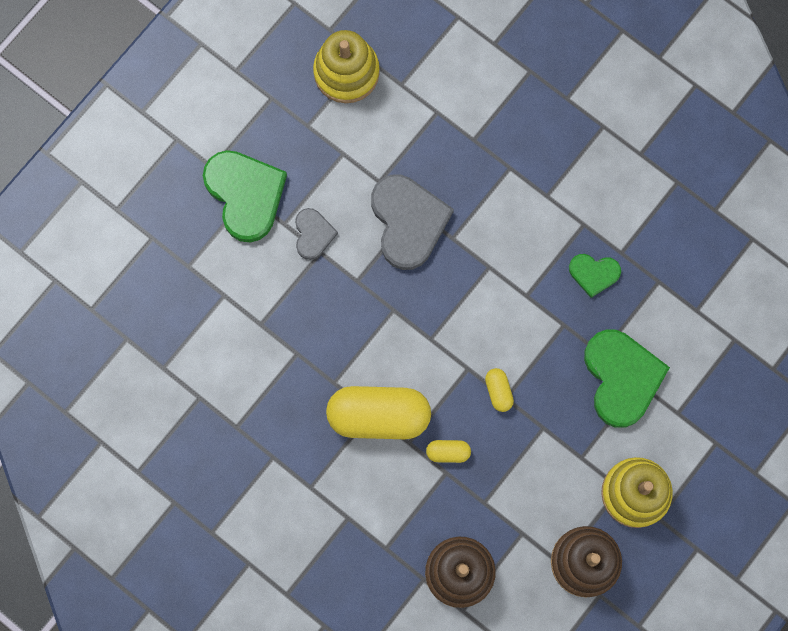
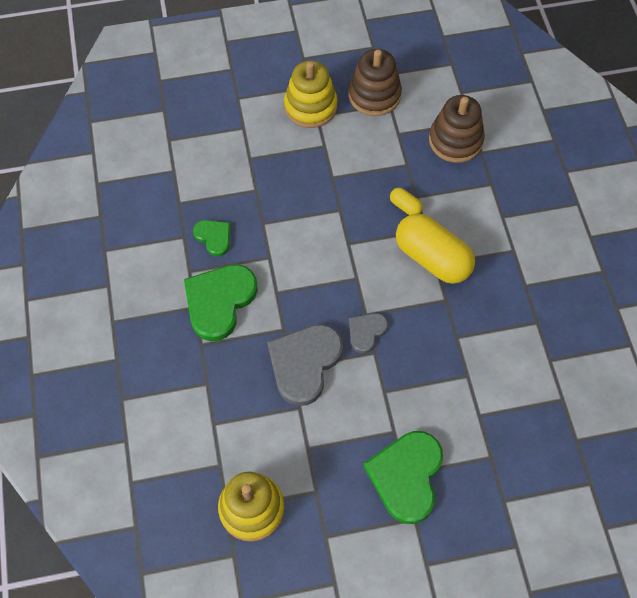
camera: 140 degrees left, 15 degrees down
(313, 234) = (379, 407): grey heart -> grey heart (366, 332)
(498, 391) = (341, 216): yellow capsule -> none
(621, 378) = (257, 168): green heart -> green heart (219, 301)

